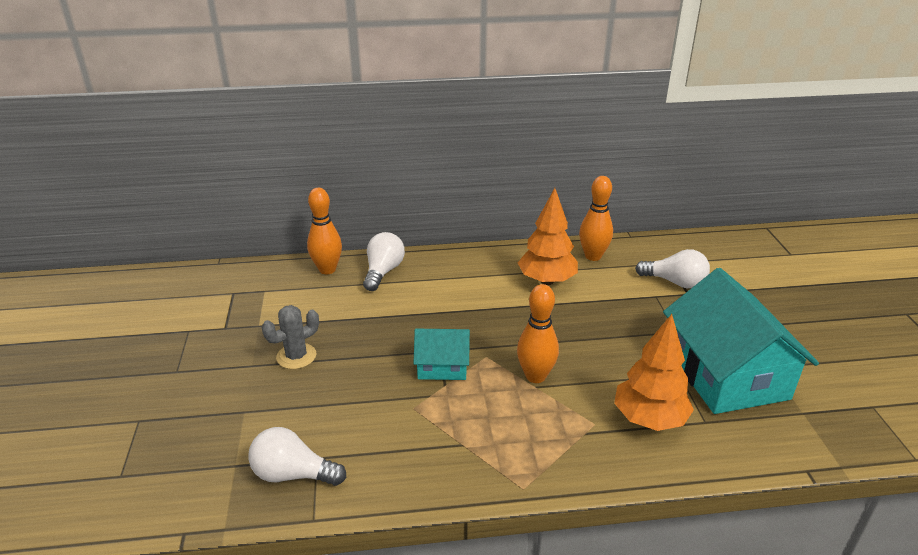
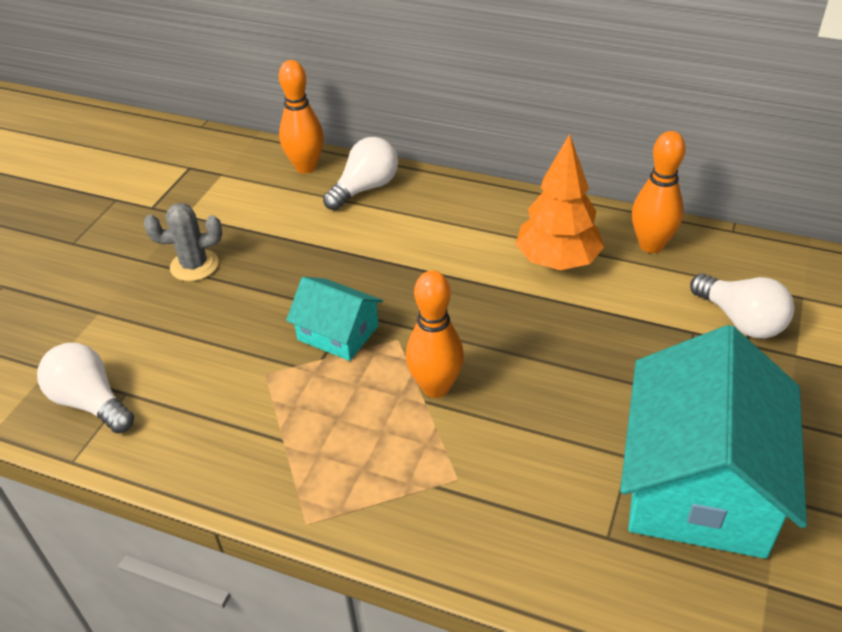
camera: 30 degrees right, 10 degrees up
(649, 419) = (533, 502): orange tree -> none

